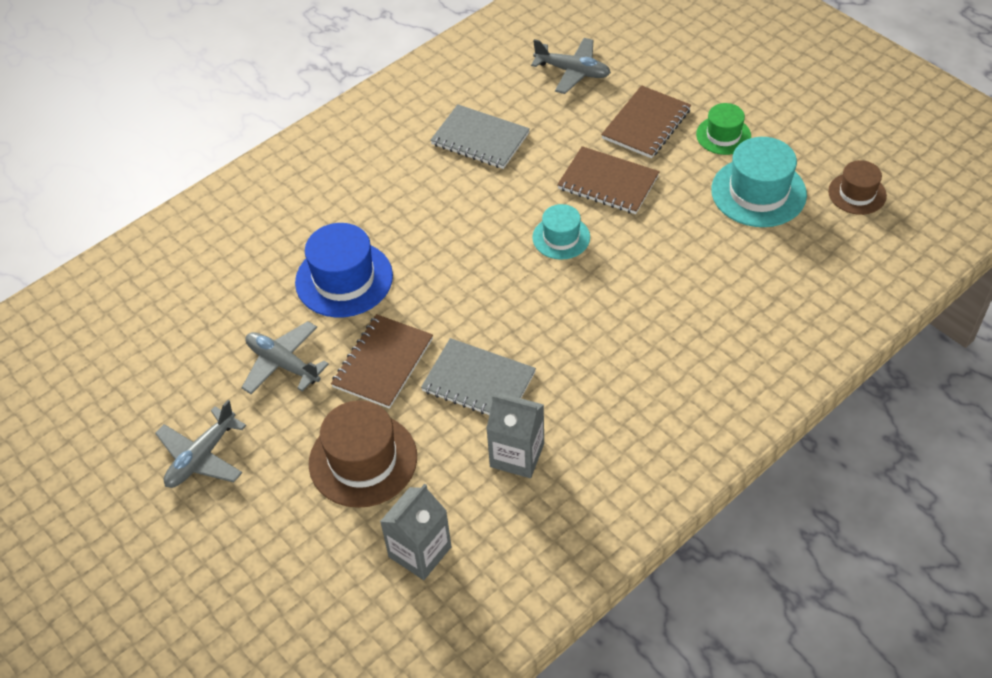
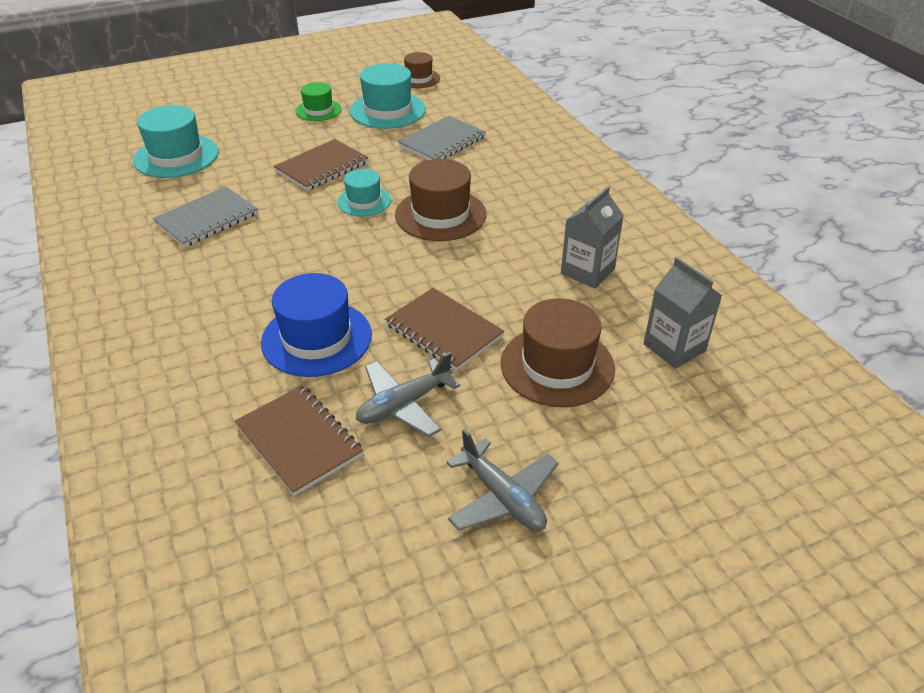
camera: 75 degrees left, 10 degrees down
(478, 382) = (498, 276): grey notebook -> grey notebook (442, 142)
(565, 305) = (440, 214): none -> brown hat
(572, 71) = (176, 156): grey plane -> turquoise hat
(646, 124) = (274, 137): brown notebook -> brown notebook (299, 441)

